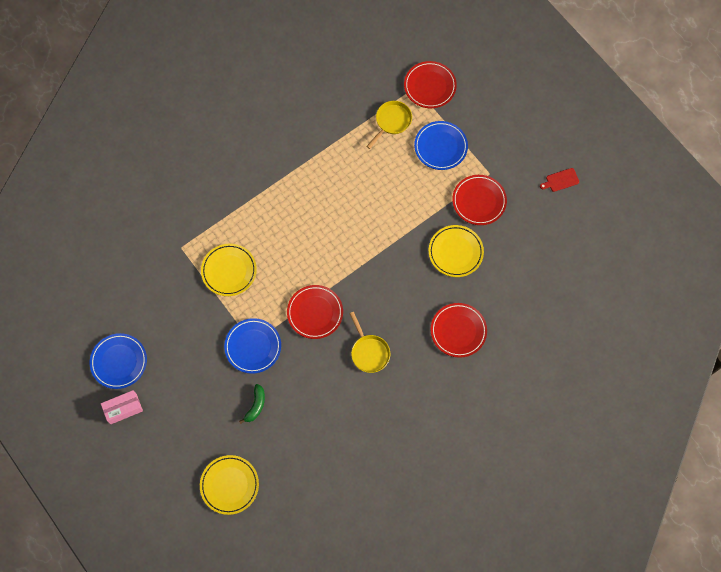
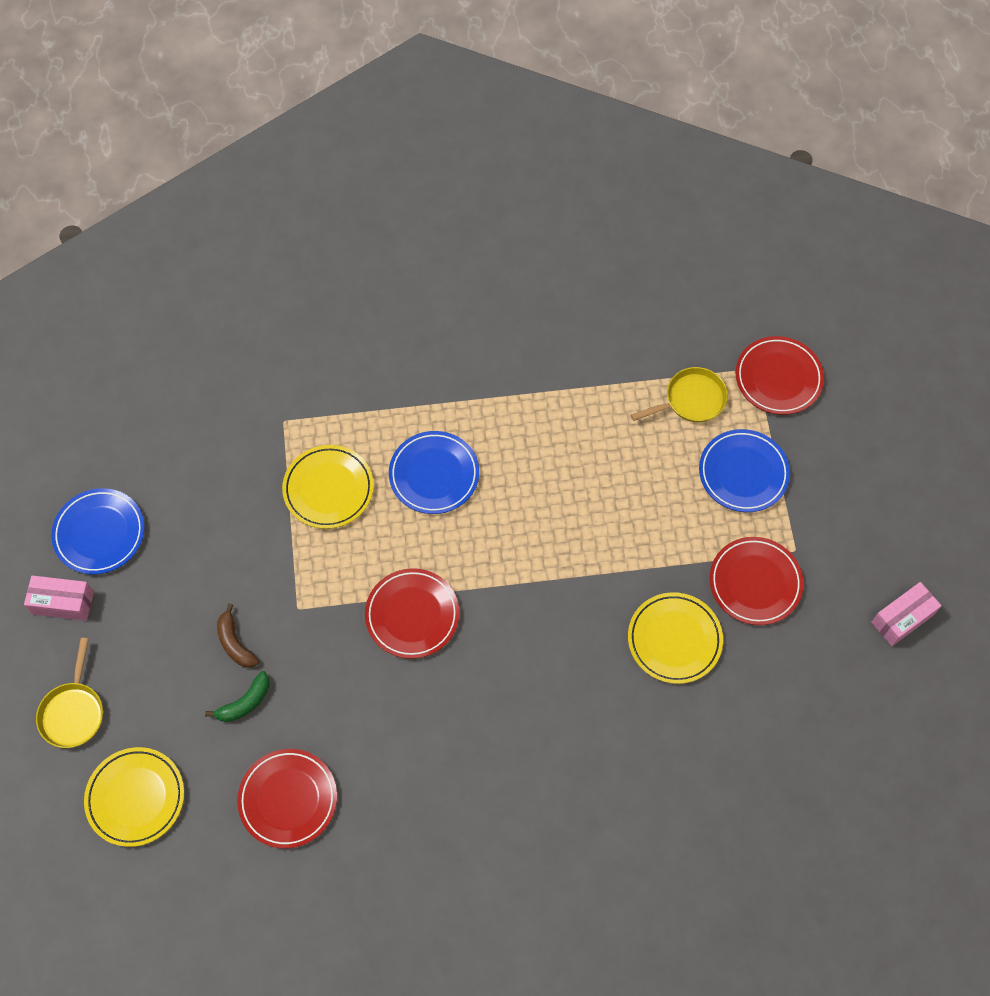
camera: 30 degrees right, 5 degrees down
(231, 378) = (235, 643): none -> brown banana
(253, 346) = (294, 615): blue plate -> blue plate (434, 475)
(369, 352) = (455, 717): yellow pan -> yellow pan (73, 712)
(458, 331) = (608, 760): red plate -> red plate (288, 799)
(561, 180) = (902, 619): red cutting board -> pink box

